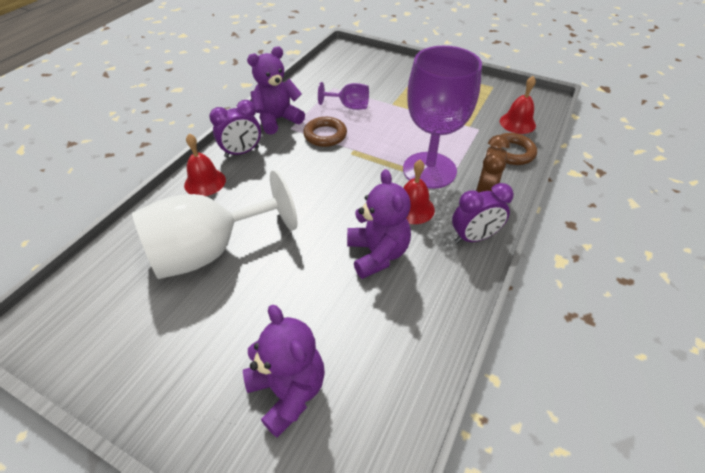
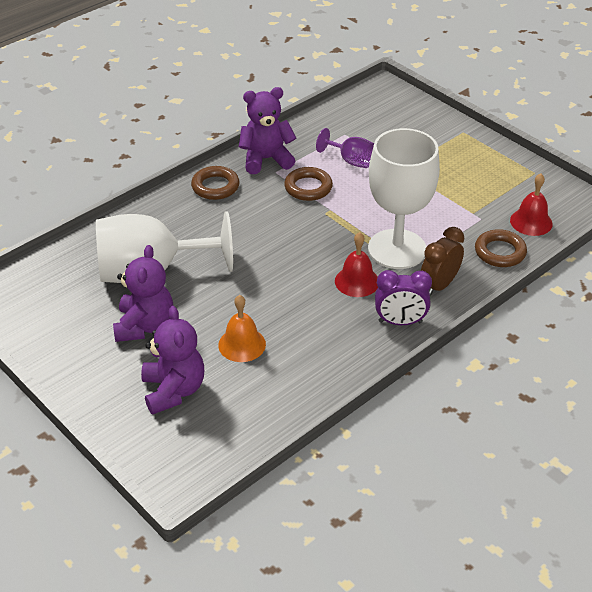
camera: 20 degrees right, 5 degrees down
(205, 182) = (168, 208): red bell -> none
(242, 152) = (215, 186): purple clock -> brown ring
(338, 307) = (242, 344): none -> orange bell
(377, 254) = (299, 312): purple teddy bear -> purple teddy bear (145, 326)
(429, 170) = (397, 249): purple goblet -> white goblet

